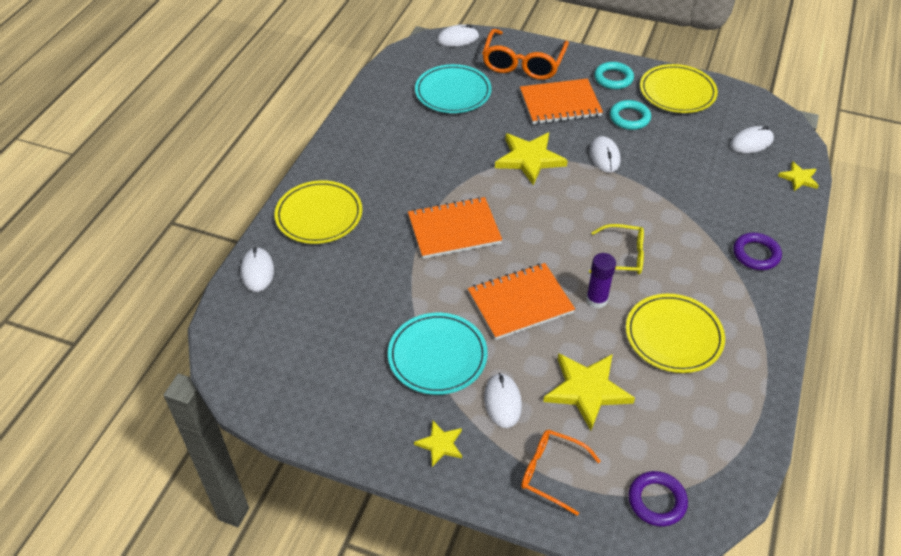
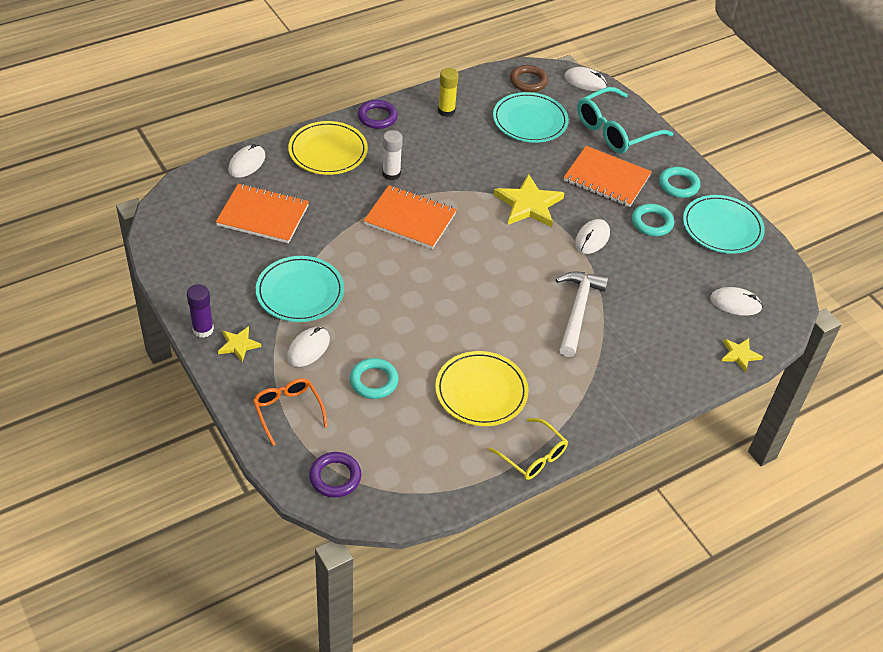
camera: 35 degrees right, 0 degrees up
(379, 122) = (446, 111): none -> yellow glue stick
(395, 201) = (391, 174): none -> white glue stick
(416, 62) = (528, 81): none -> brown ring
(520, 303) = (397, 296): orange notebook -> orange notebook (263, 215)
(523, 63) = (615, 130): orange glasses -> turquoise glasses
(587, 390) = (374, 381): yellow star -> turquoise ring
(596, 299) = (455, 331): purple glue stick -> purple glue stick (203, 329)
(623, 256) = (513, 316): yellow glasses -> yellow glasses (533, 456)
(661, 220) = (577, 311): none -> white hammer
(677, 92) = (722, 227): yellow plate -> turquoise plate
(756, 254) = (622, 383): purple ring -> purple ring (377, 117)

